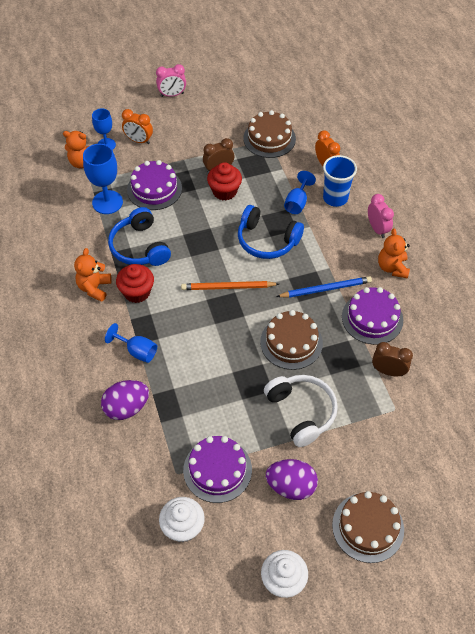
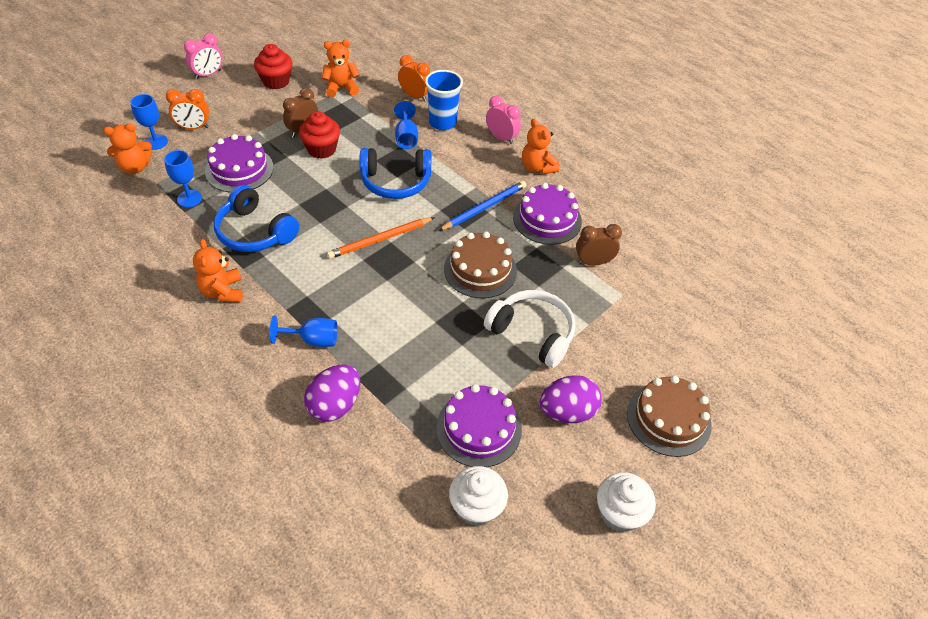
camera: 30 degrees left, 5 degrees down
(107, 202) = (189, 199): blue goblet -> blue goblet, size x0.63
(137, 292) = (277, 279): red cupcake -> red cupcake (276, 81)
(269, 138) = (341, 88): brown cake -> orange teddy bear

